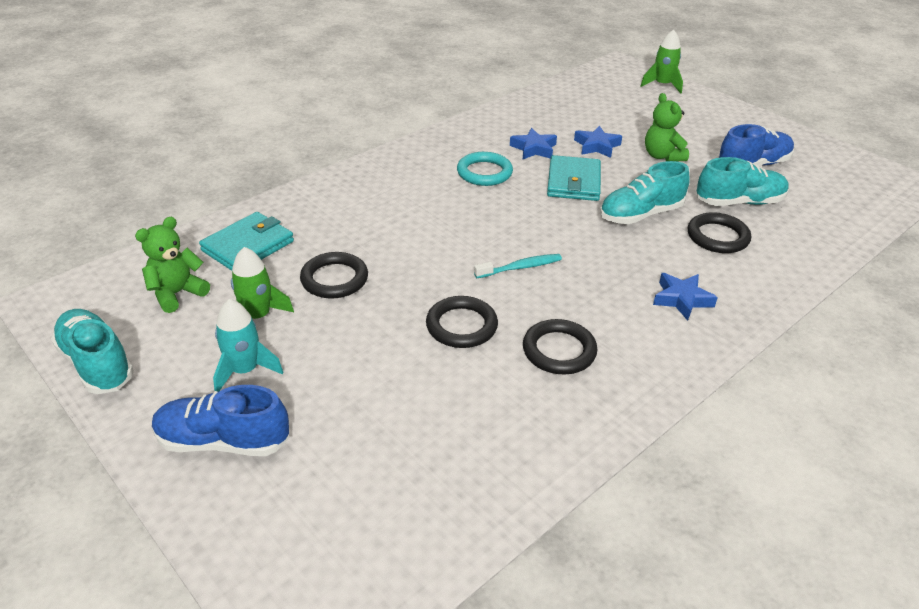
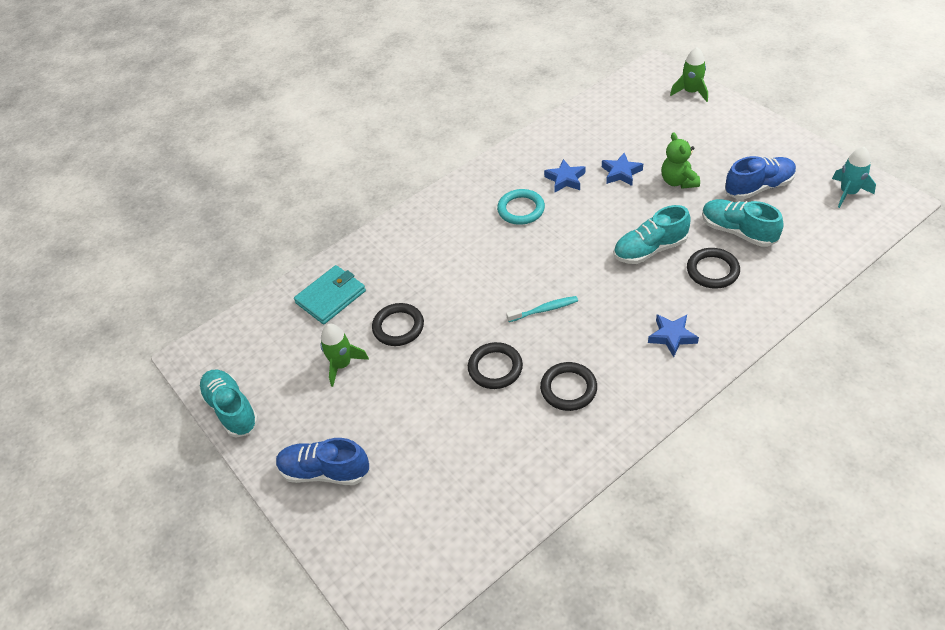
camera: 10 degrees right, 10 degrees up
(177, 293) = (281, 345): green teddy bear -> none
(245, 370) = (336, 412): turquoise rocket -> turquoise rocket (848, 193)
(573, 182) = (596, 216): turquoise wallet -> none
(739, 202) = (738, 231): turquoise shoe -> turquoise shoe turned 135 degrees counterclockwise

